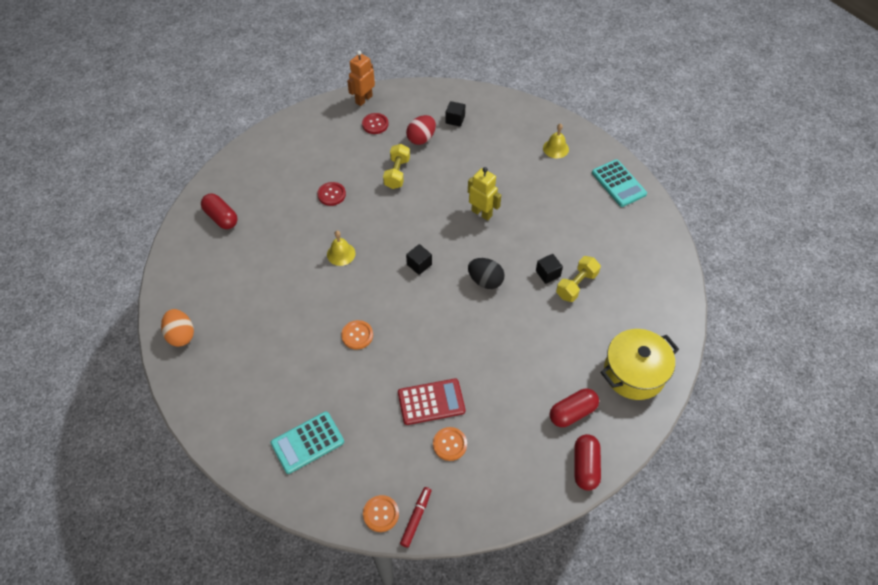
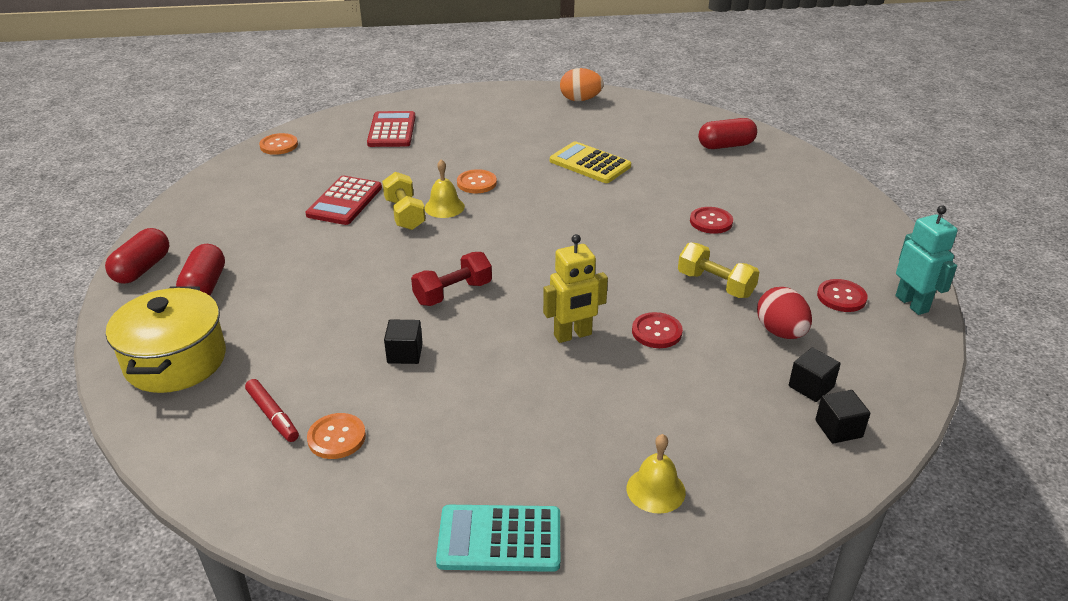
camera: 120 degrees right, 20 degrees down
(291, 282) = (590, 164): none -> yellow calculator
(307, 443) = (391, 130): turquoise calculator -> red calculator
(341, 254) = (602, 203): yellow bell -> yellow bell (444, 207)
(363, 99) = (912, 304): orange robot -> turquoise robot
(416, 518) = (249, 159): red marker -> red marker (273, 415)
(419, 264) = (532, 251): black cube -> black cube (838, 429)
(450, 444) = (287, 197): orange button -> orange button (336, 437)
(455, 182) = (656, 332): none -> red button
(485, 281) = (453, 293): black egg -> red dumbbell
(576, 285) = (357, 373): yellow dumbbell -> yellow dumbbell (405, 214)
(585, 466) = (142, 269): red capsule -> red capsule turned 75 degrees clockwise

